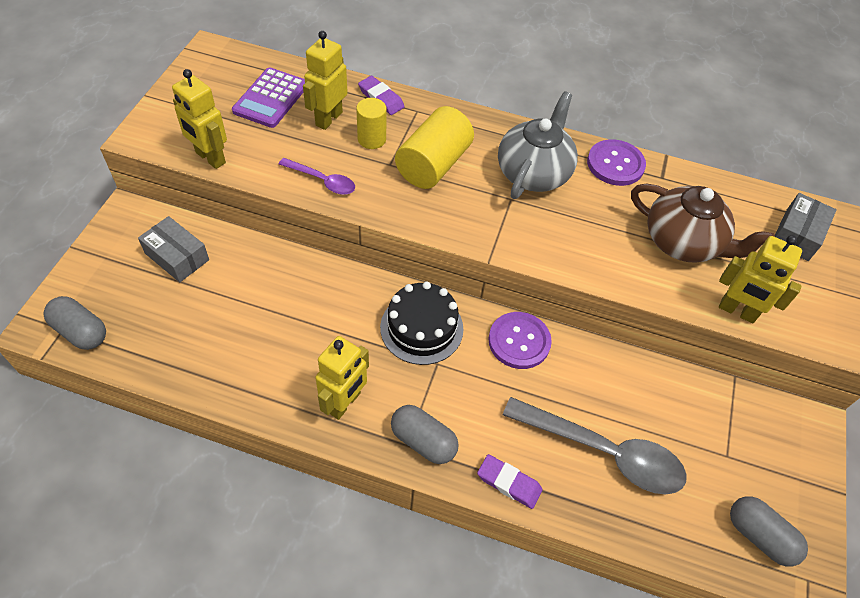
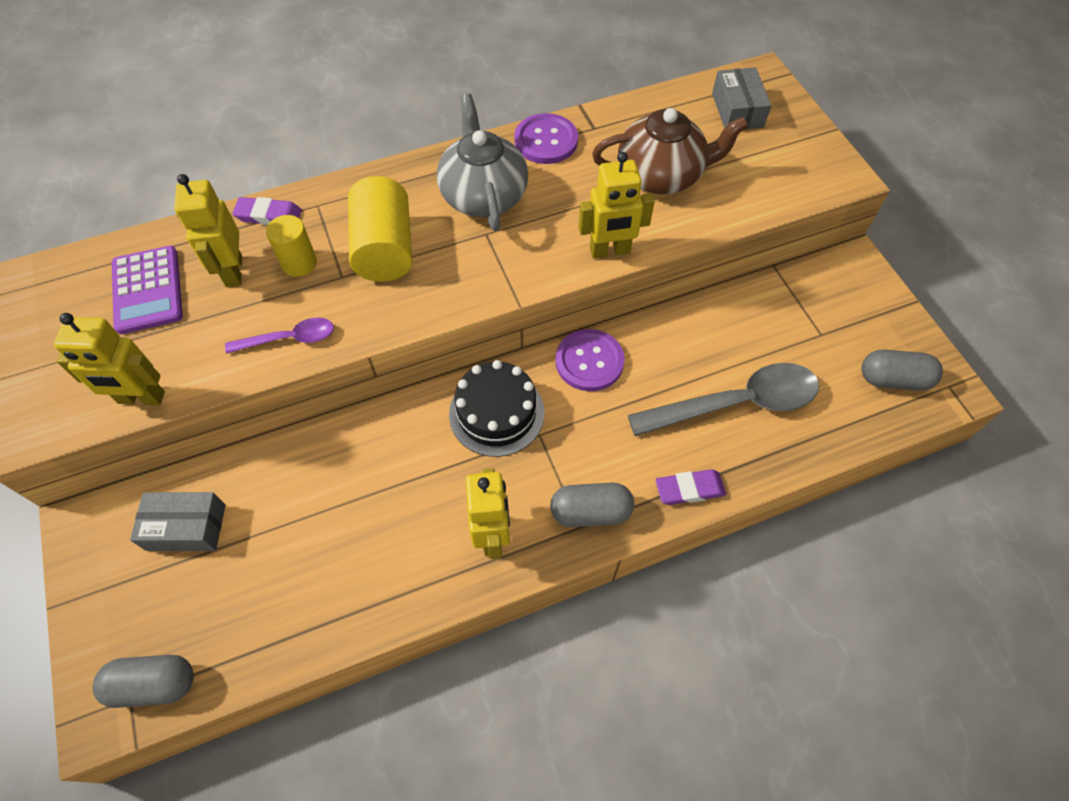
camera: 35 degrees left, 5 degrees up
(737, 311) = (751, 207): yellow robot -> yellow robot (610, 251)

